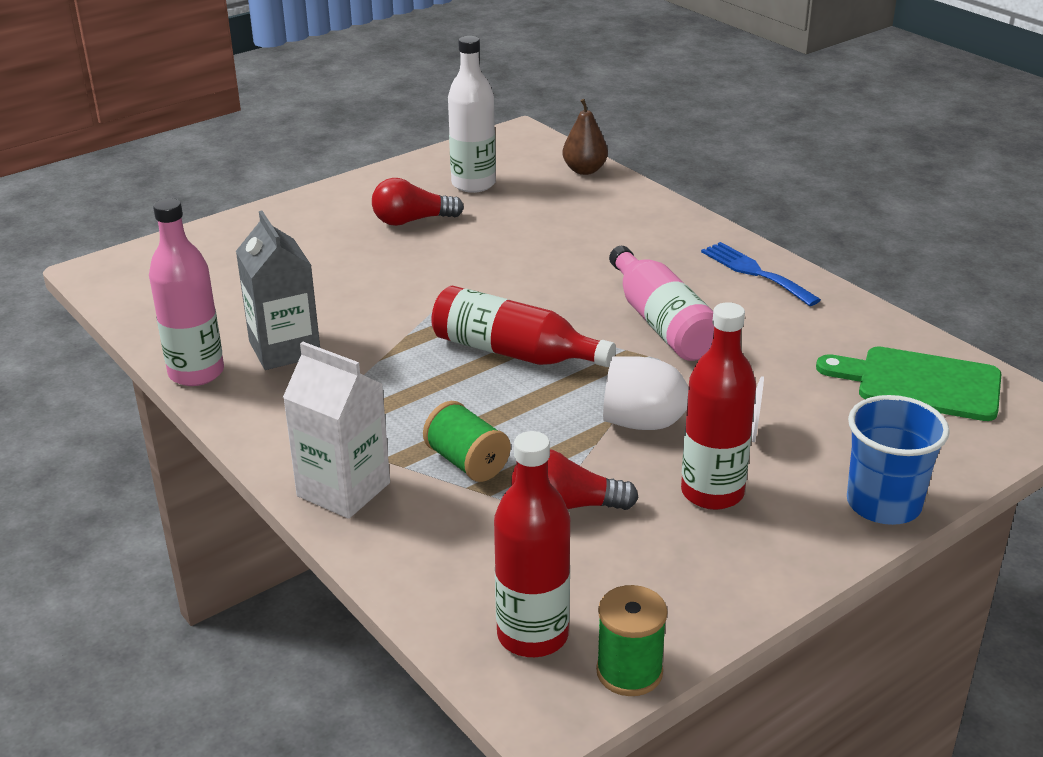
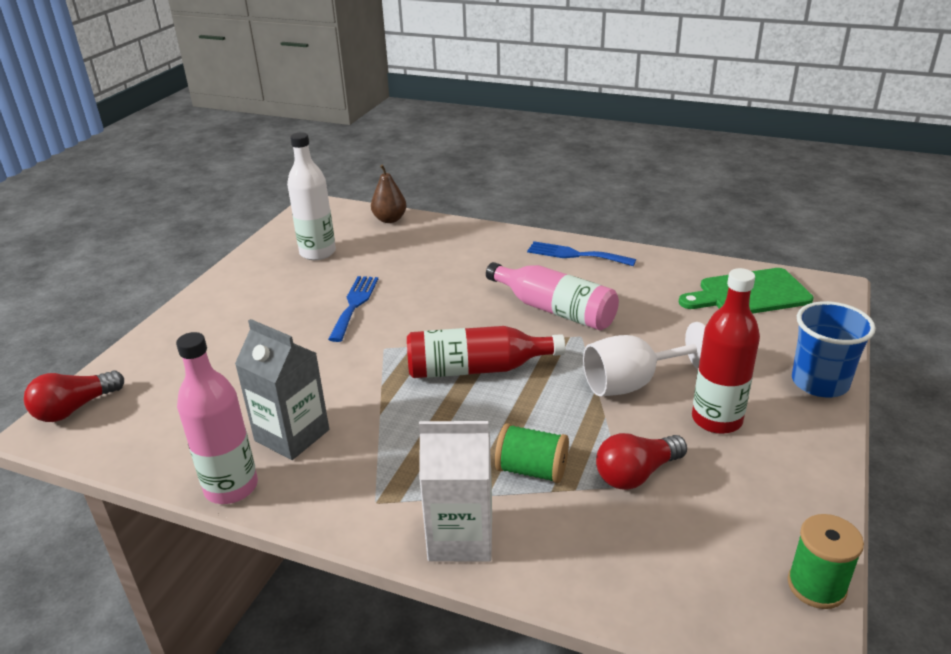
camera: 30 degrees left, 0 degrees up
(412, 221) = (297, 294): red light bulb -> red light bulb (75, 408)
(457, 249) = (354, 305): none -> blue fork
(532, 635) = (724, 591): red bottle -> none

